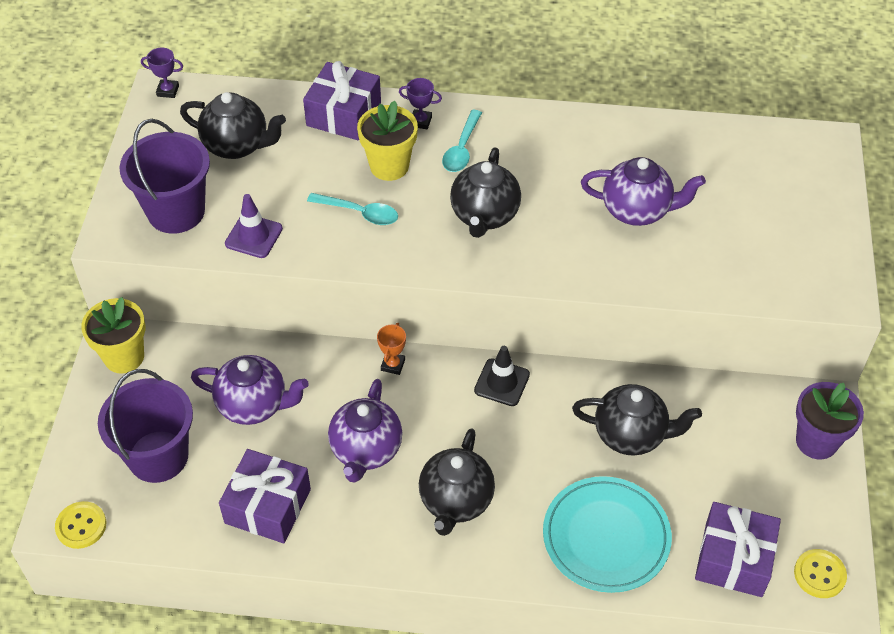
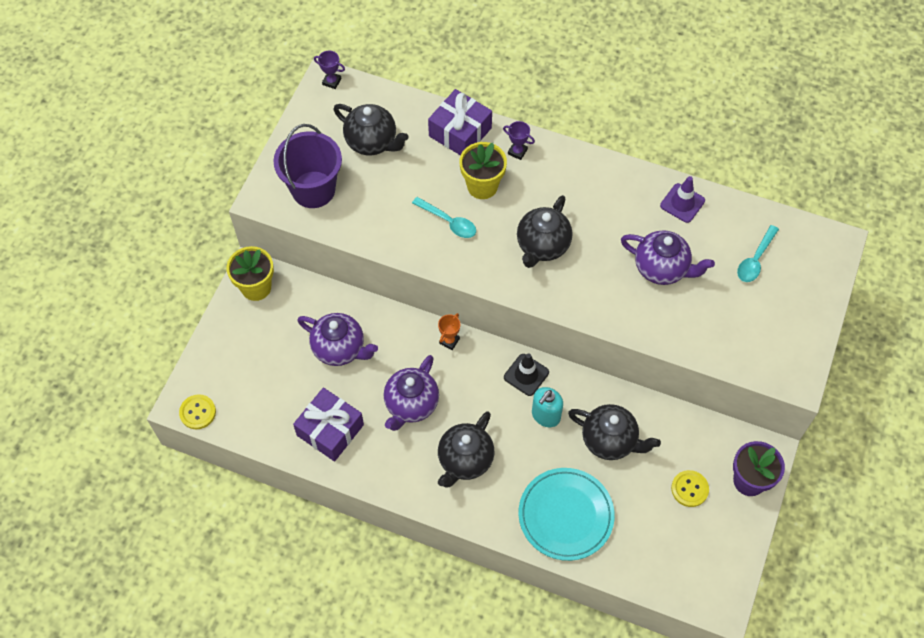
camera: 15 degrees right, 10 degrees up
(158, 456) = (262, 372): purple bucket -> none
(254, 236) = (365, 223): purple traffic cone -> purple traffic cone (682, 203)
(462, 148) = (542, 183): turquoise spoon -> turquoise spoon (755, 259)
(541, 424) = (545, 415): none -> turquoise soap dispenser
(733, 559) = (654, 556): purple gift -> none
(819, 574) = (713, 584): yellow button -> yellow button (689, 489)

